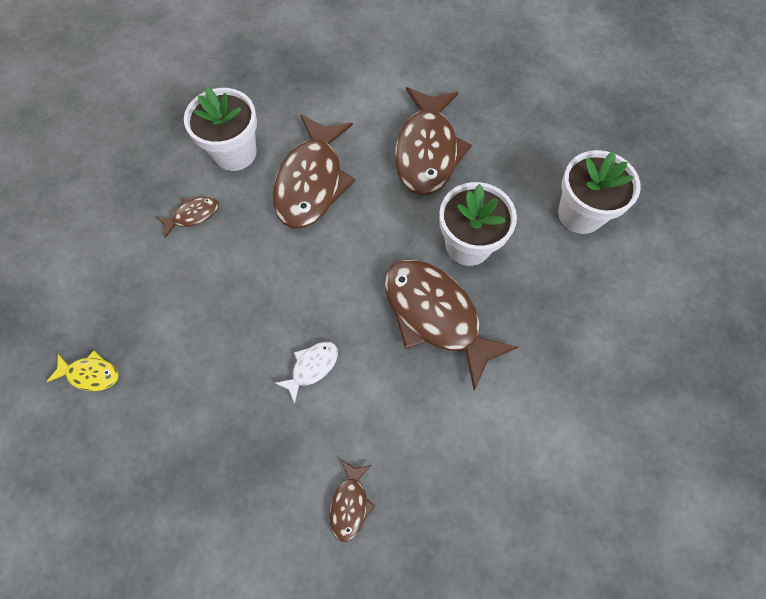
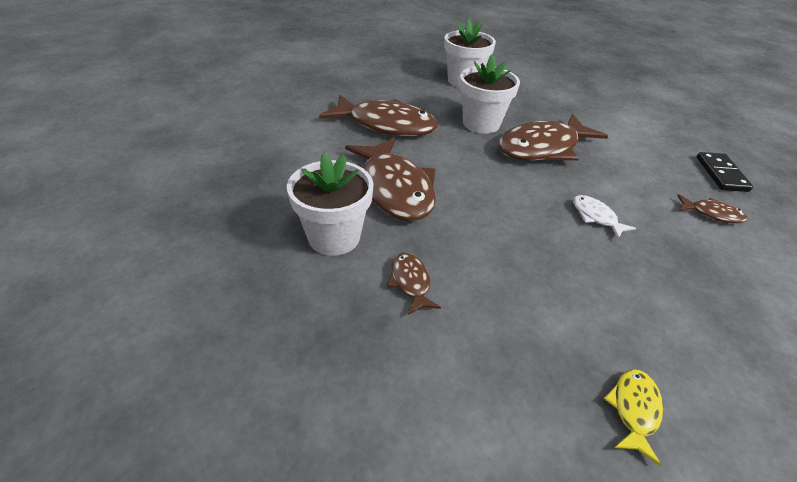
camera: 80 degrees left, 25 degrees down
(312, 182) = (395, 189): brown fish -> brown fish turned 45 degrees clockwise
(447, 544) = (721, 174): none -> black domino

